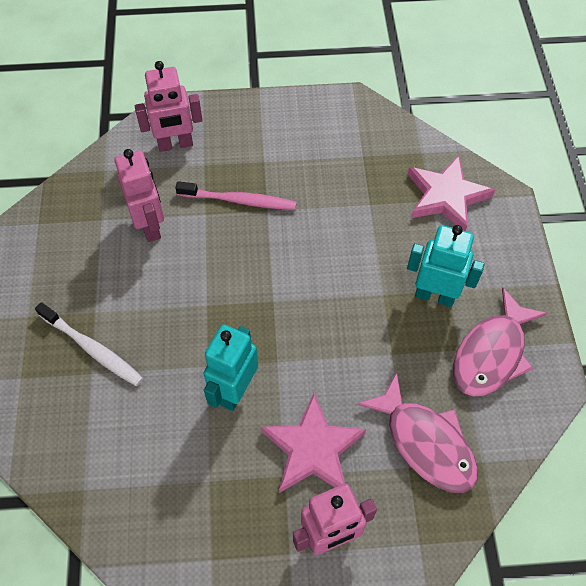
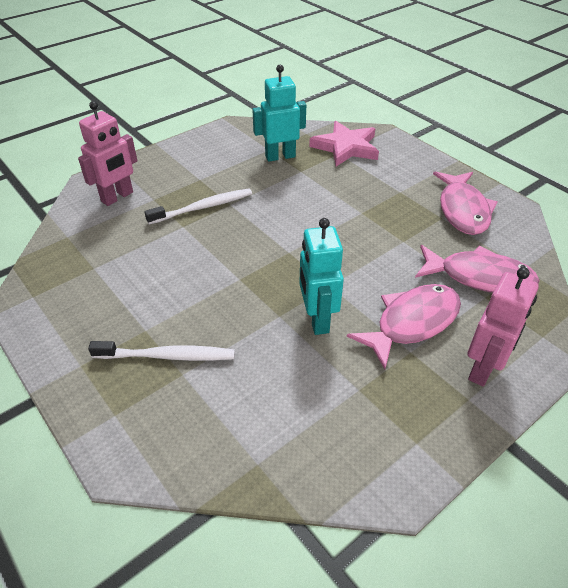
camera: 35 degrees left, 15 degrees down
(150, 226) = (143, 253): pink robot -> none
(239, 200) = (203, 207): pink toothbrush -> white toothbrush
(313, 449) = (412, 323): pink star -> pink fish
(434, 295) = (395, 198): turquoise robot -> turquoise robot (280, 156)

